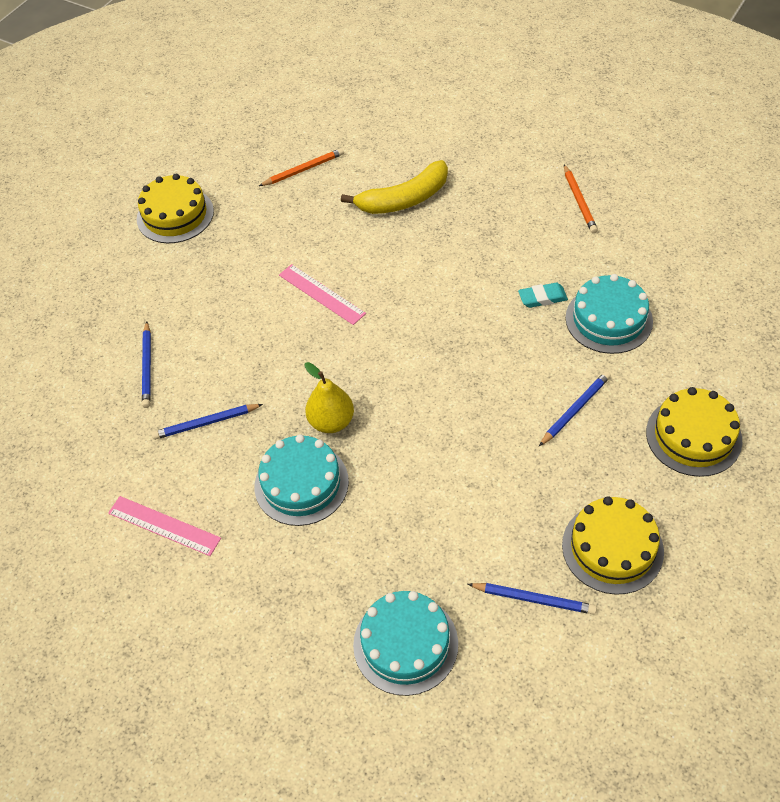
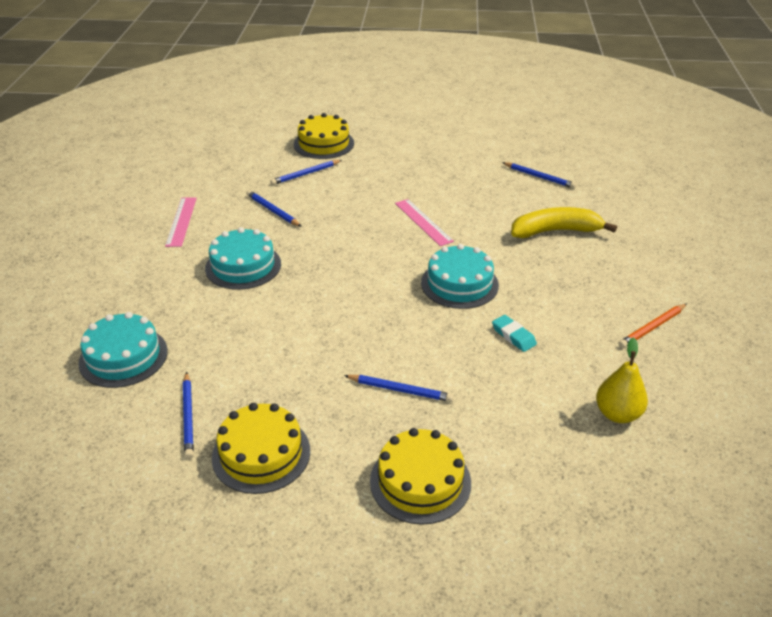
camera: 60 degrees right, 15 degrees down
(175, 215) = (445, 142): yellow cake -> yellow cake (324, 144)
(303, 170) = (539, 177): orange pencil -> blue pencil
(321, 294) = (423, 222): pink ruler -> pink ruler turned 45 degrees counterclockwise
(331, 422) = (306, 262): yellow pear -> yellow pear (617, 414)
(404, 199) = (555, 231): yellow banana -> yellow banana turned 135 degrees clockwise
(609, 319) = (521, 385): turquoise cake -> turquoise cake (459, 284)

